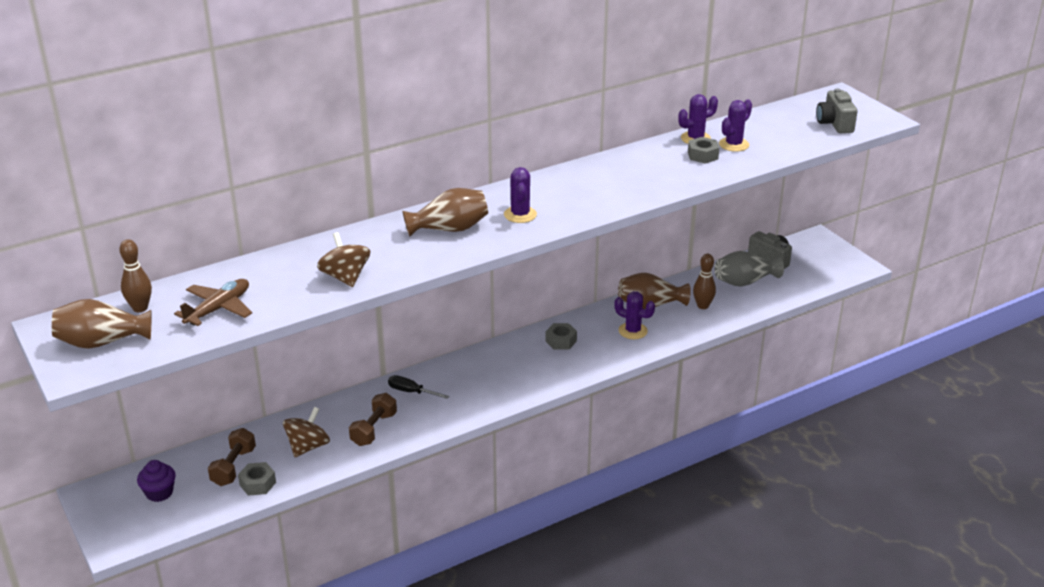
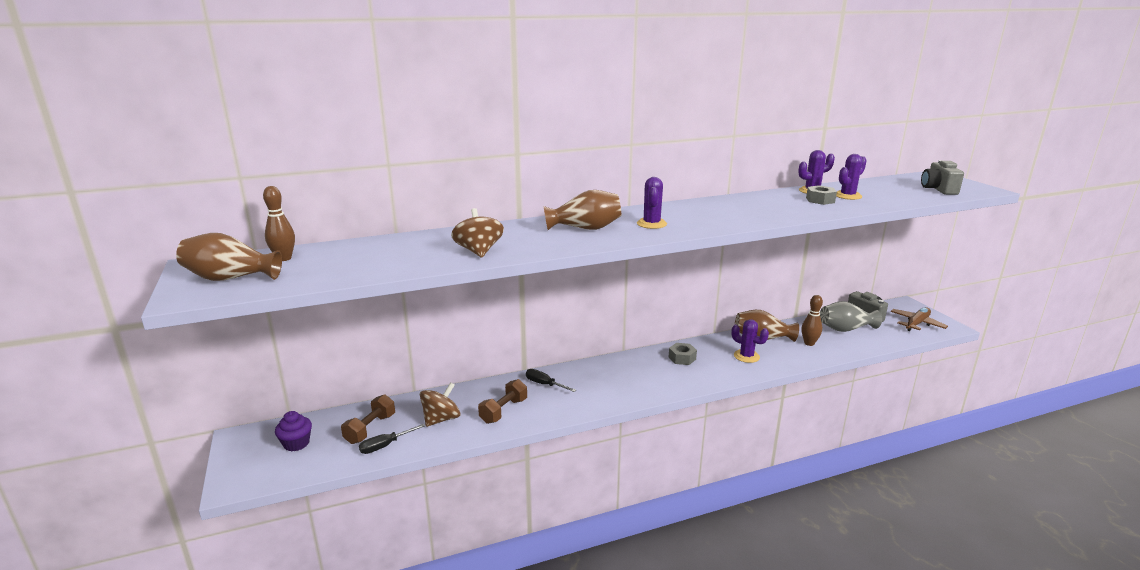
camera: 10 degrees right, 10 degrees down
(218, 309) = (352, 264): brown plane -> brown plane (917, 324)
(257, 484) = (385, 446): grey nut -> black screwdriver

